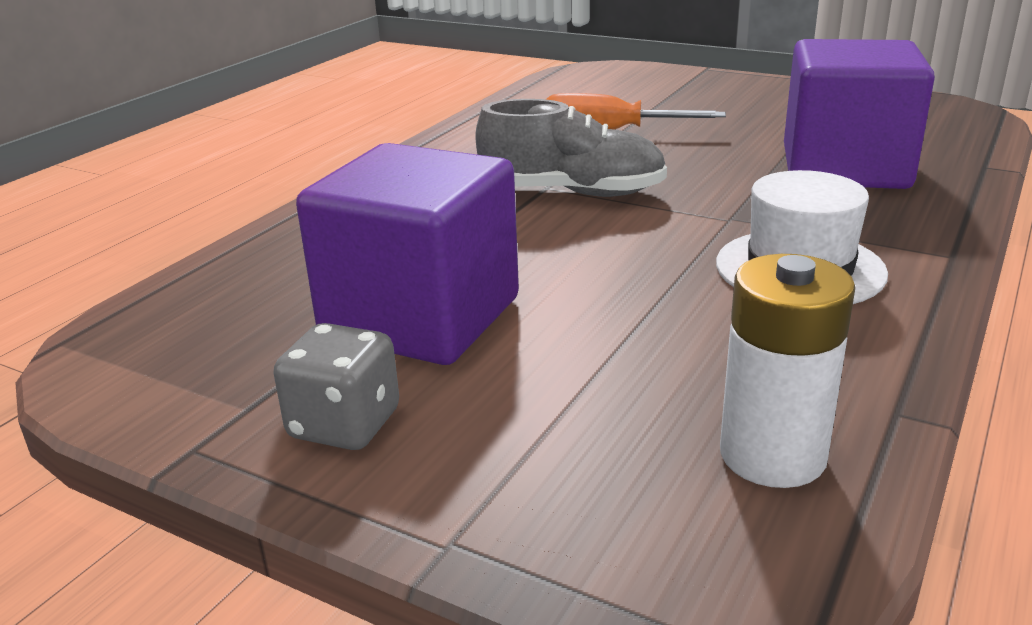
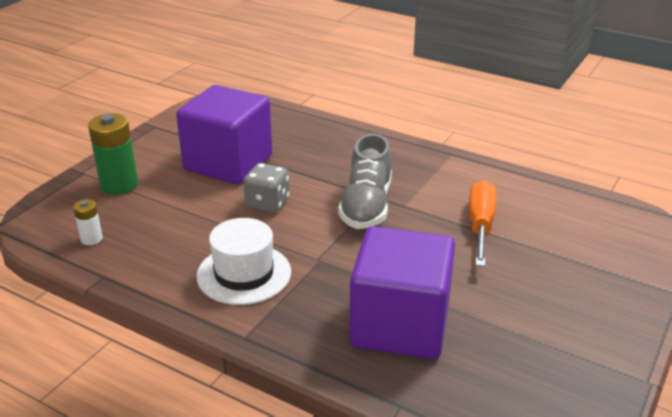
camera: 90 degrees right, 5 degrees up
(344, 425) = (155, 151): grey dice -> grey dice (267, 203)
(518, 457) = (119, 185): none -> green battery
(772, 455) = (91, 239): white battery -> white battery, size x0.52

